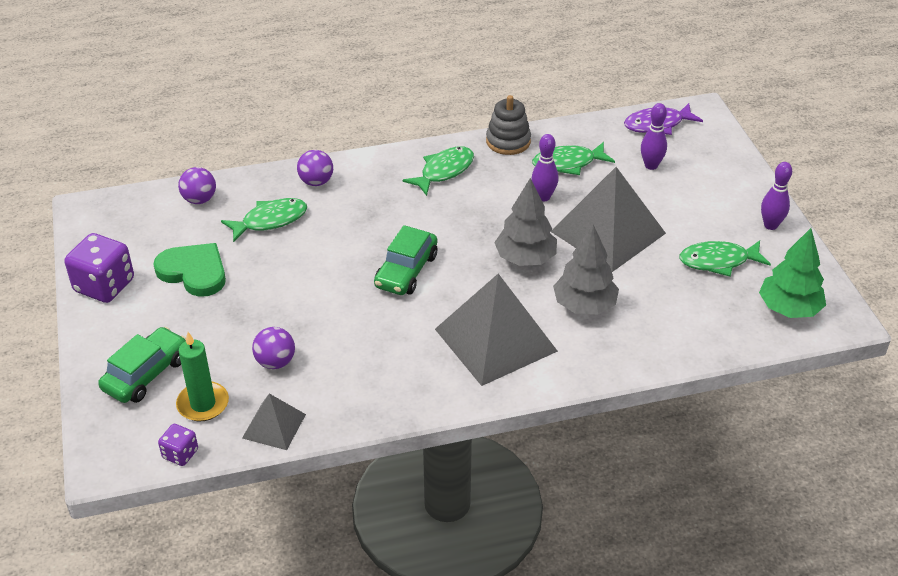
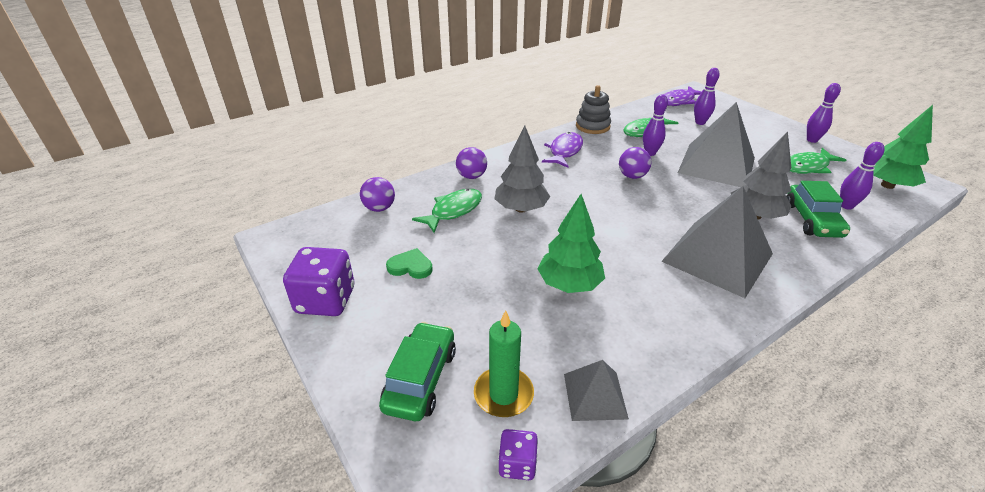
camera: 20 degrees left, 5 degrees down
(194, 272) = (410, 266): green heart -> green heart, size x0.60
(275, 362) = (546, 328): purple ball -> purple ball (632, 176)
(326, 328) = (569, 284): none -> green tree
(406, 271) = (597, 223): green car -> green car (812, 220)
(444, 171) = (564, 151): green fish -> purple fish
(525, 258) = (678, 194): grey tree -> grey tree (521, 209)
(704, 321) = (846, 206): none -> purple bowling pin

